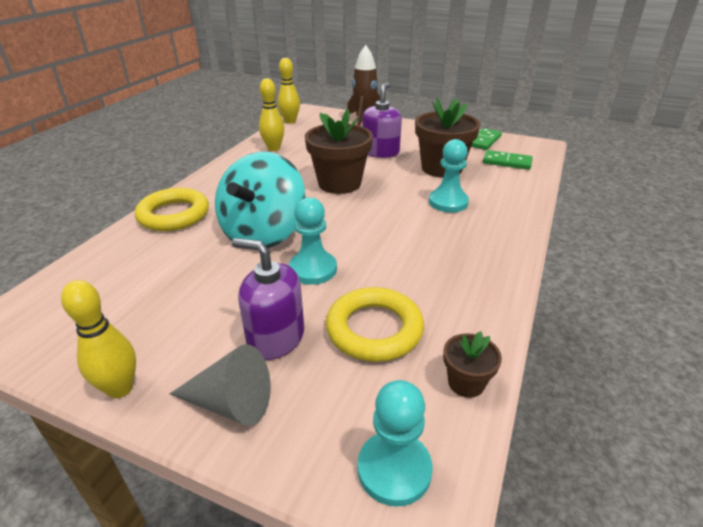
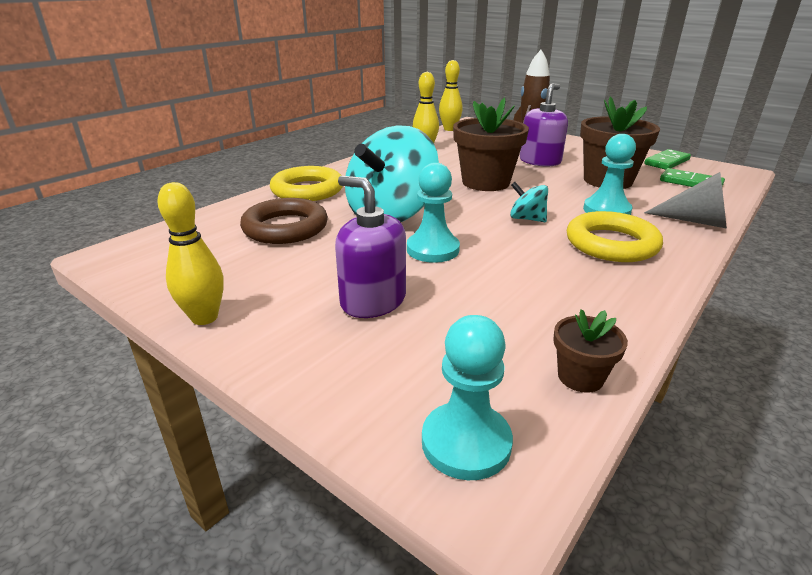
camera: 15 degrees right, 5 degrees down
(166, 265) = (285, 228): none -> brown ring
(231, 403) = (307, 349): grey cone -> grey cone (696, 221)
(374, 329) = (484, 310): yellow ring -> yellow ring (611, 244)
(385, 221) = (527, 219): none -> turquoise spinning top

